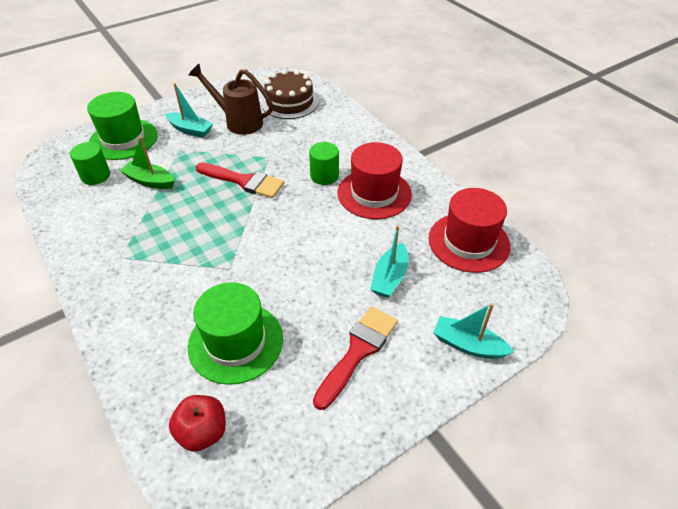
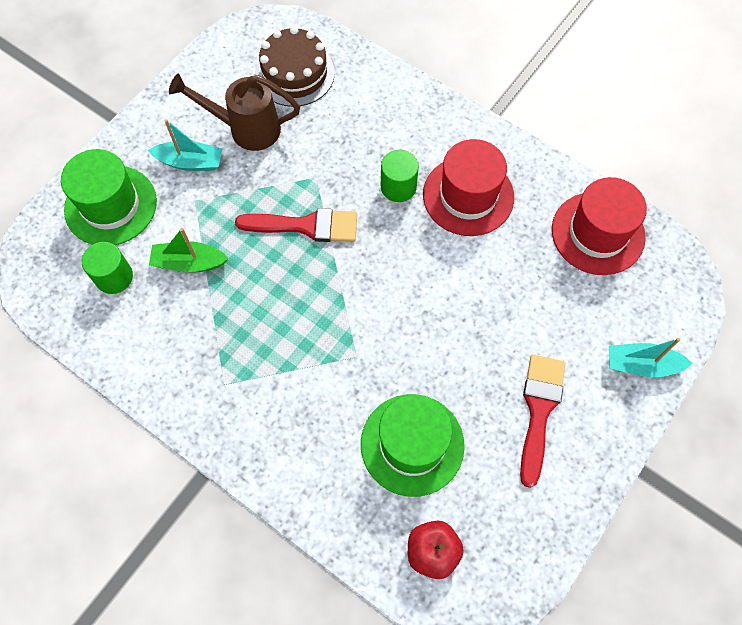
camera: 20 degrees left, 20 degrees up
(389, 277) = (533, 309): turquoise boat -> none

